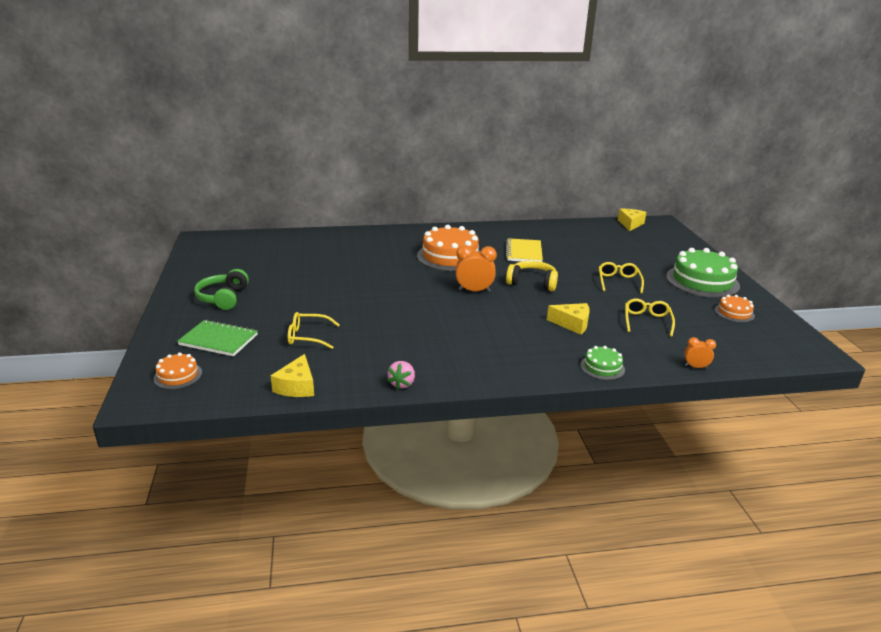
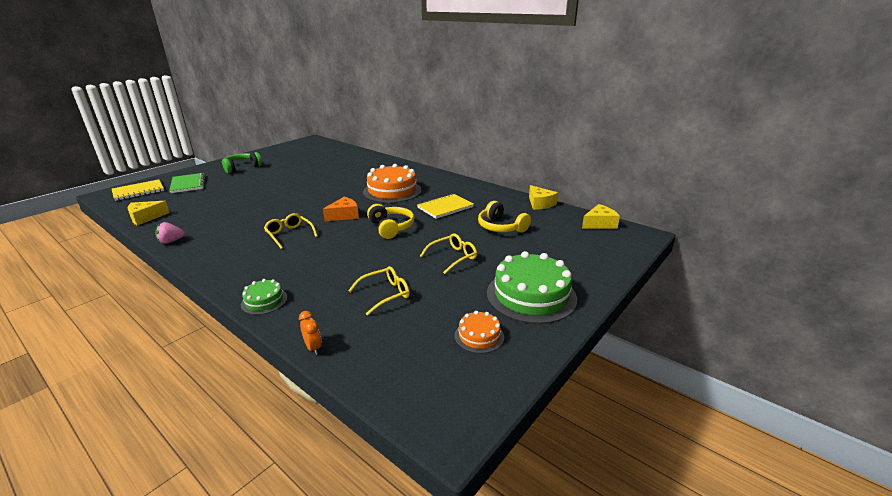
camera: 50 degrees right, 0 degrees up
(178, 375) = (138, 191): orange cake -> yellow notebook
(308, 336) = (214, 199): yellow glasses -> yellow glasses (289, 235)
(474, 291) = (344, 215): orange clock -> orange cheese
(572, 324) = (334, 264): yellow cheese -> yellow cheese (540, 204)
(591, 250) = (501, 227): none -> yellow headphones

